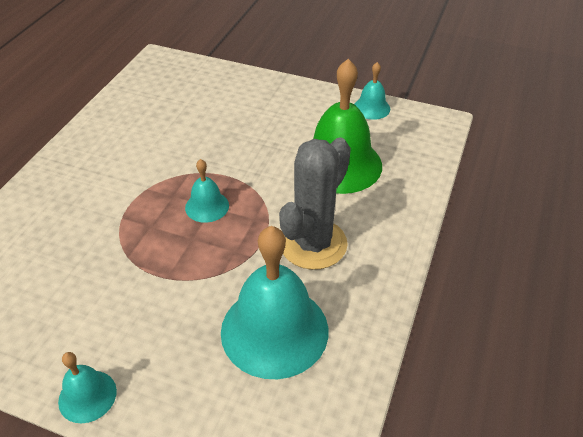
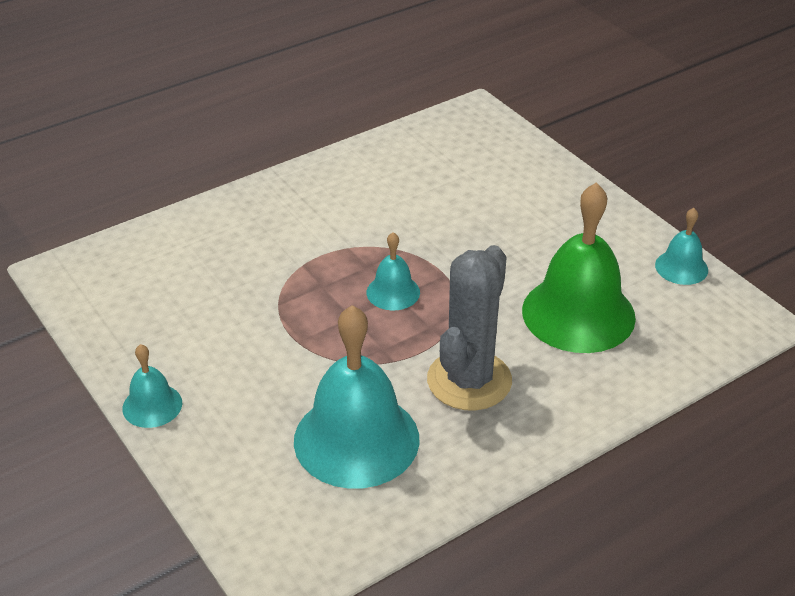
camera: 35 degrees right, 5 degrees down
(313, 244) = (469, 380): grey cactus -> grey cactus turned 45 degrees counterclockwise

